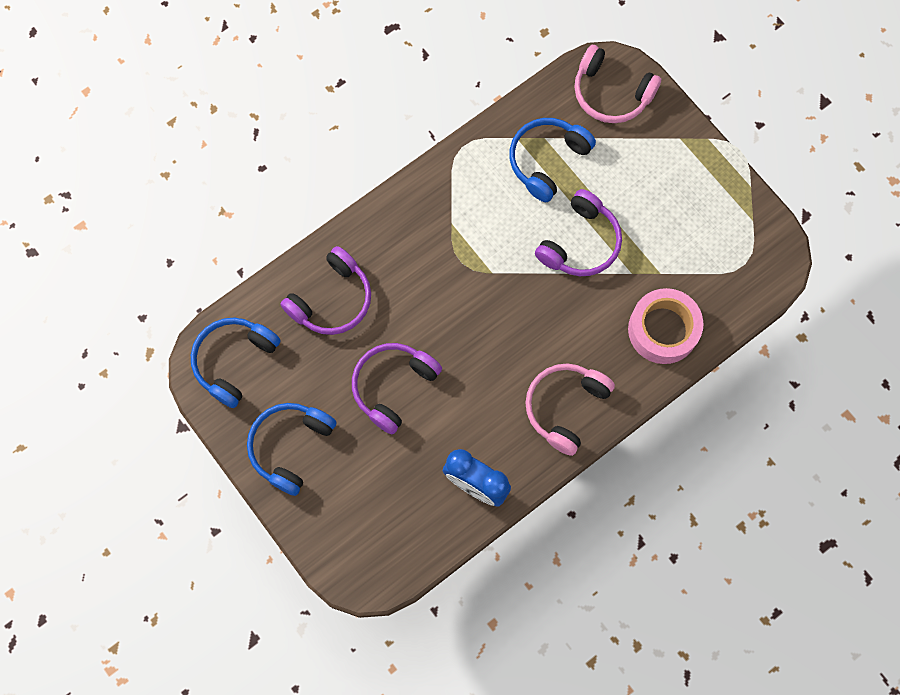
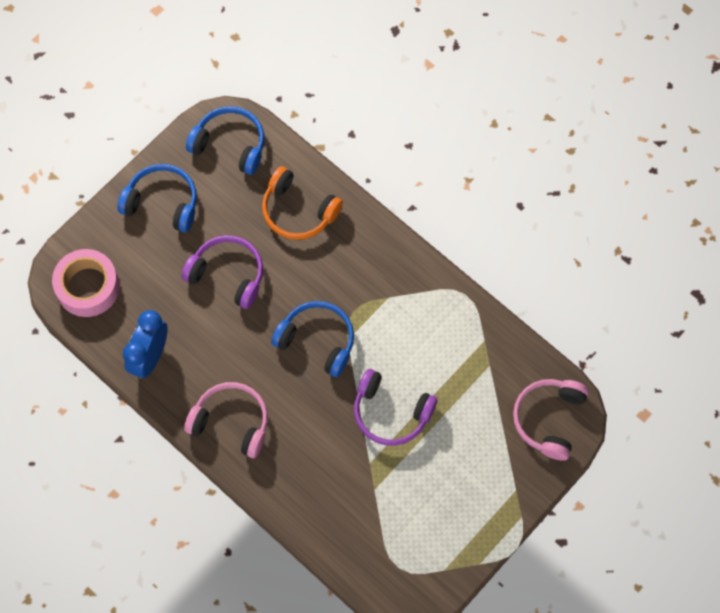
camera: 80 degrees right, 5 degrees down
(332, 300) = (298, 211): purple headphones -> orange headphones
(547, 160) = (467, 371): blue headphones -> blue headphones (317, 340)
(663, 330) = (319, 499): pink tape -> pink tape (88, 287)

